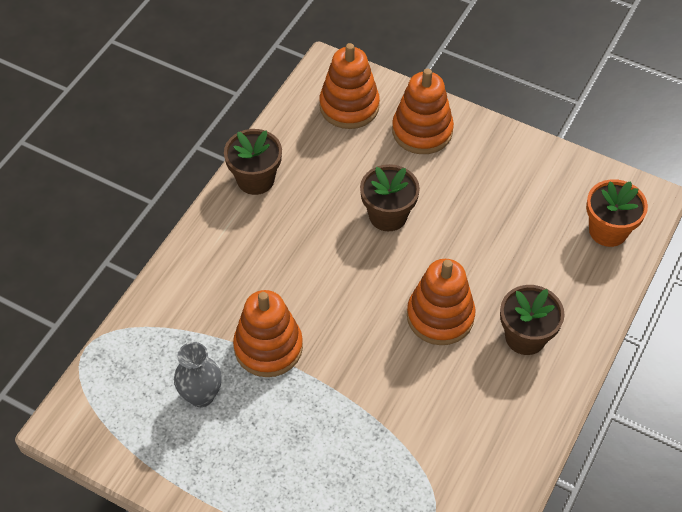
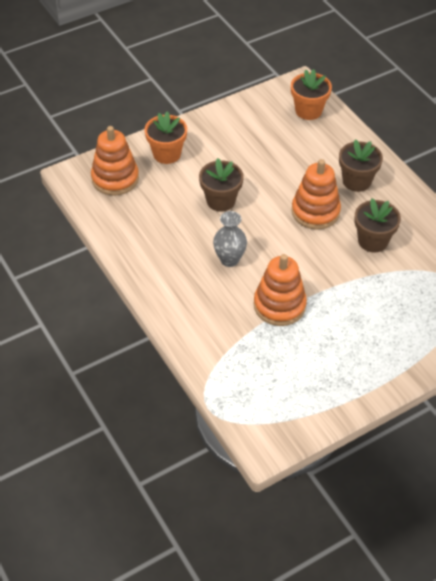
camera: 60 degrees left, 5 degrees down
(201, 395) = (293, 357): grey vase -> grey vase (229, 259)
(255, 179) = (136, 253): brown flower pot -> brown flower pot (372, 241)
(422, 131) = (167, 154): orange stacking toy -> orange flower pot

